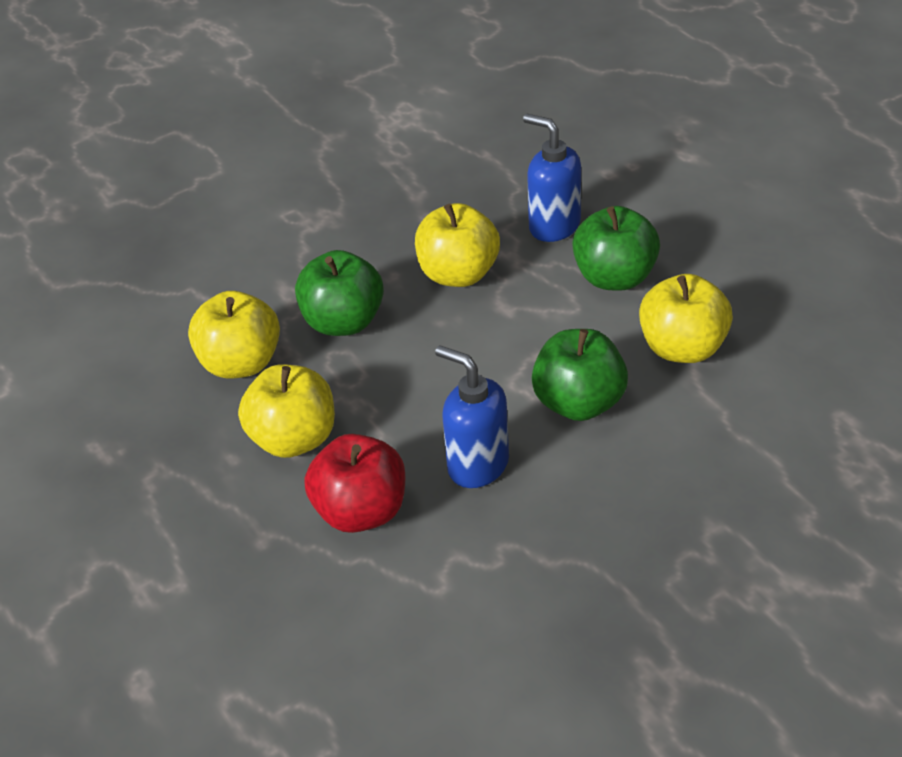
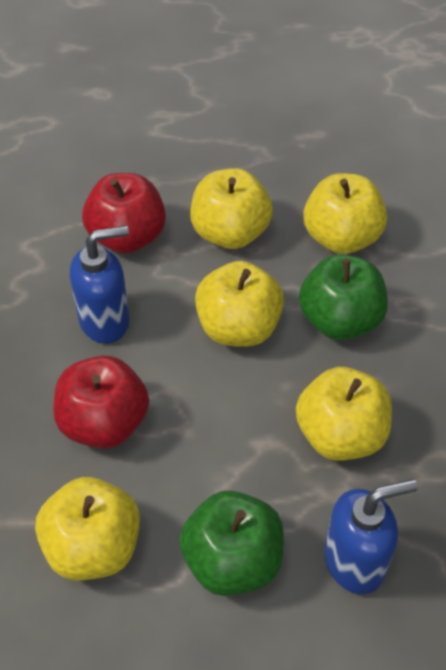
camera: 120 degrees right, 10 degrees up
(405, 376) = (238, 327): none -> yellow apple
(579, 403) = (104, 423): green apple -> red apple

